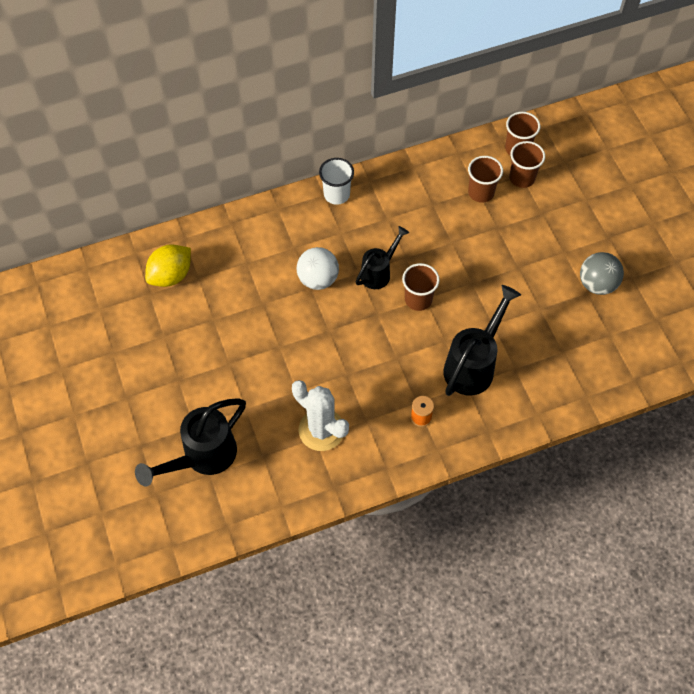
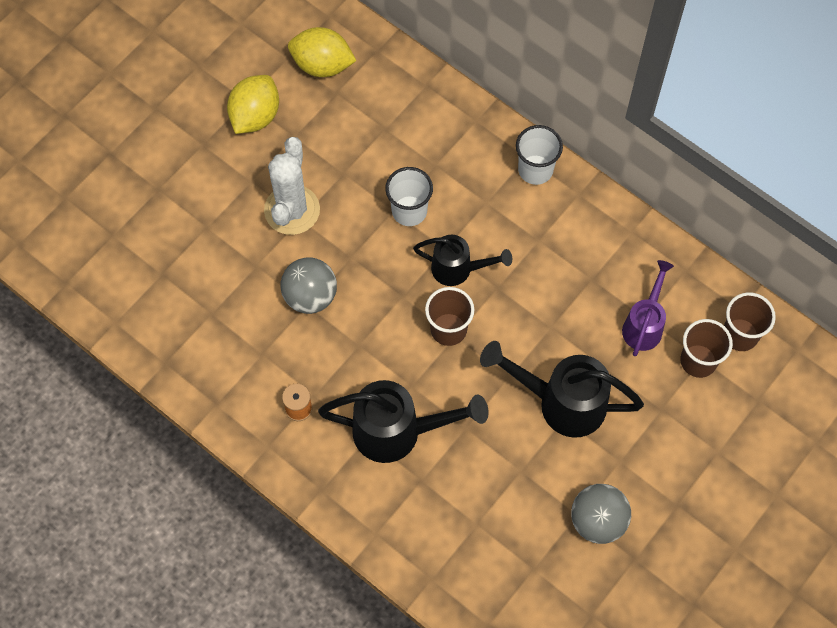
camera: 60 degrees right, 5 degrees up
(180, 336) = (255, 116): none -> yellow lemon
(202, 457) = (128, 217): black watering can -> black watering can (560, 402)
(318, 279) = (409, 211): white ball -> white cup
(321, 430) = (224, 314): white cactus -> white cactus (292, 210)
(342, 369) = (310, 296): none -> grey ball
(481, 192) = (644, 324): brown cup -> purple watering can

